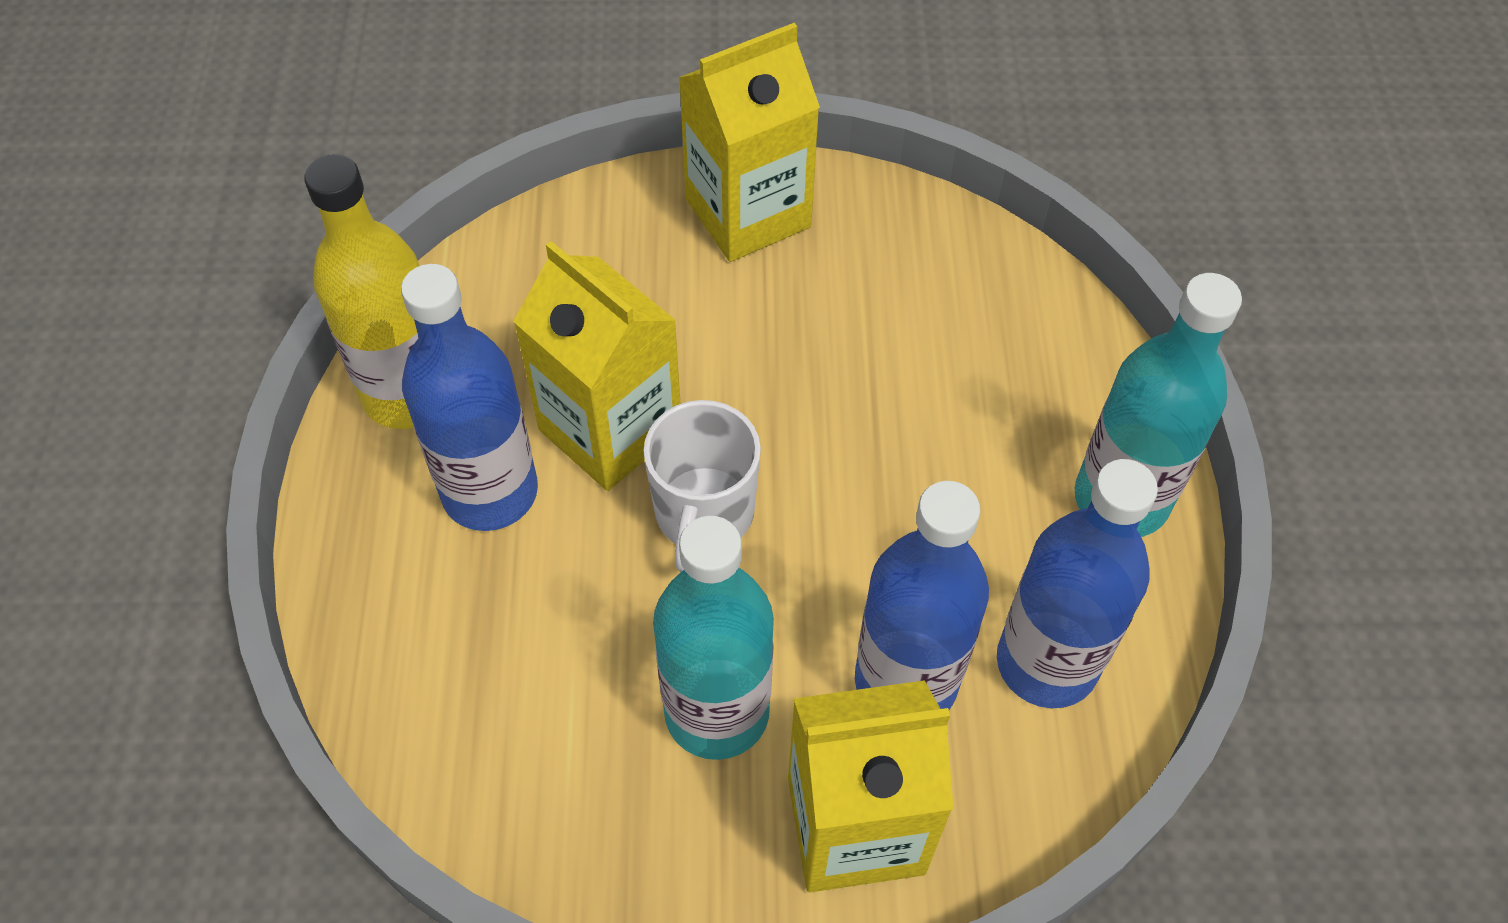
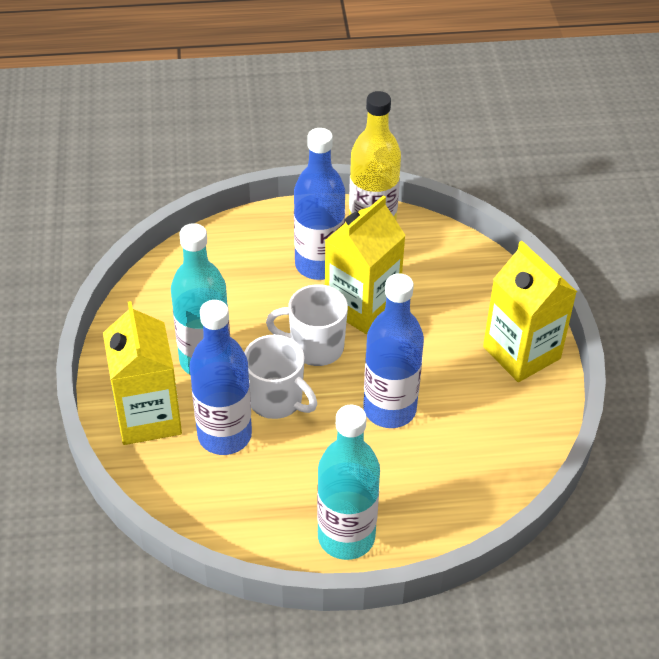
camera: 85 degrees right, 10 degrees down
(826, 587) = (276, 400): none -> white mug
(1046, 663) = (238, 497): blue bottle -> blue bottle (389, 409)

